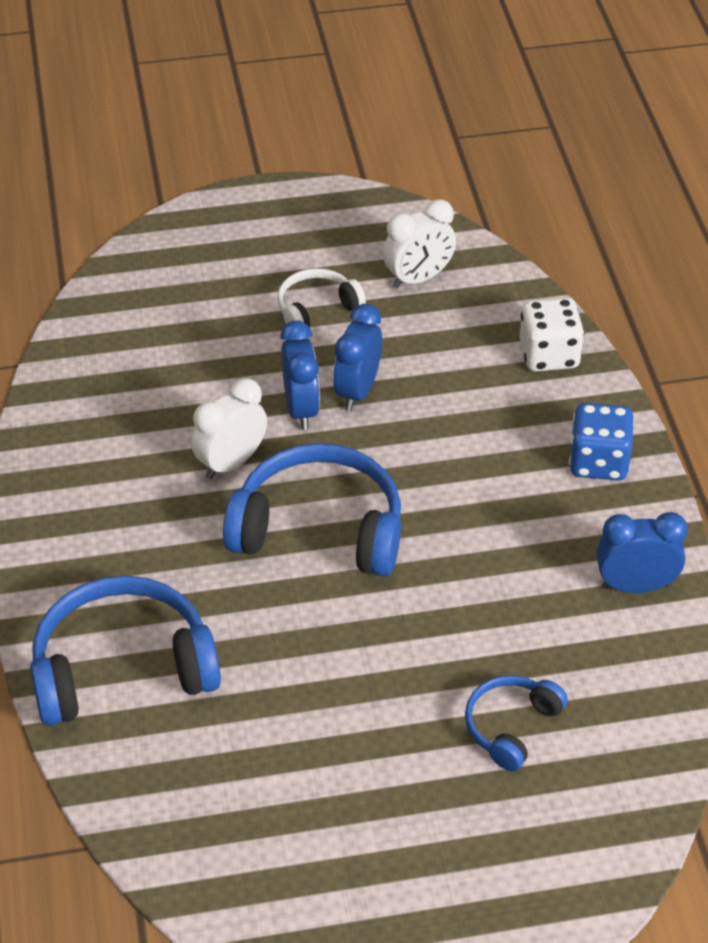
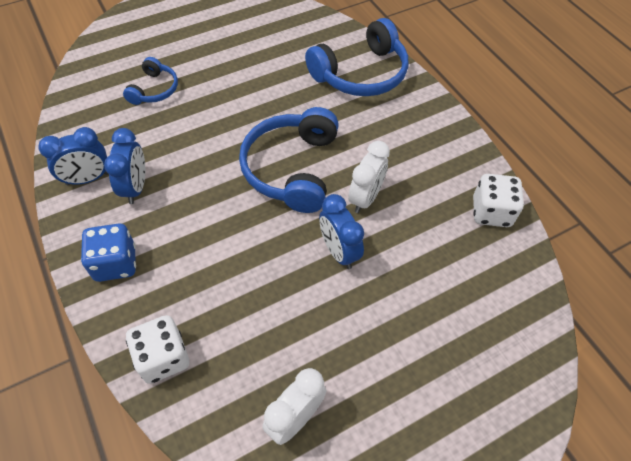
camera: 160 degrees right, 10 degrees up
(69, 406) = (491, 212): none -> white dice
(316, 308) = (368, 353): white headphones -> none
(319, 528) = (291, 168): blue headphones -> blue headphones turned 105 degrees clockwise
(357, 391) = (305, 278): blue clock -> blue clock (136, 187)

